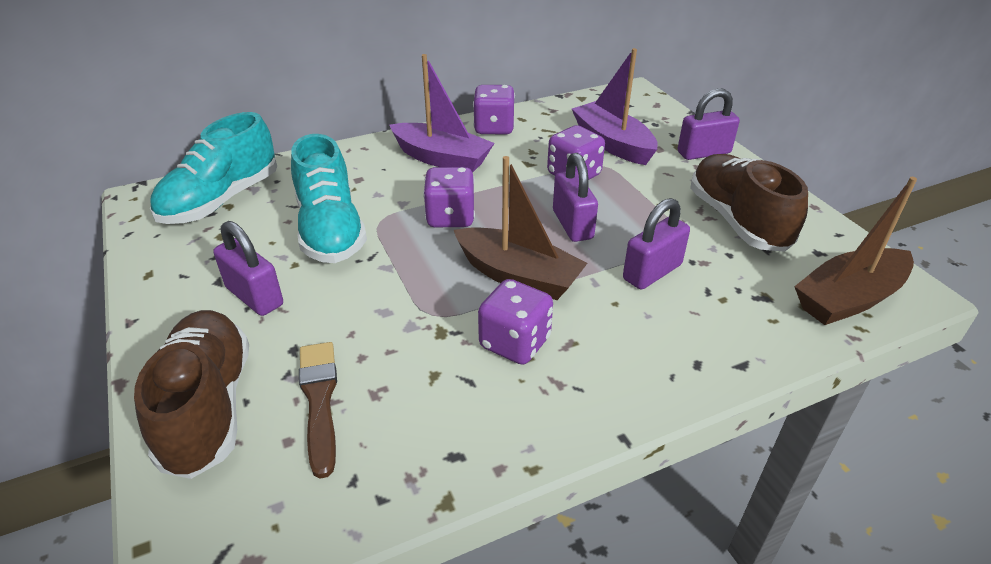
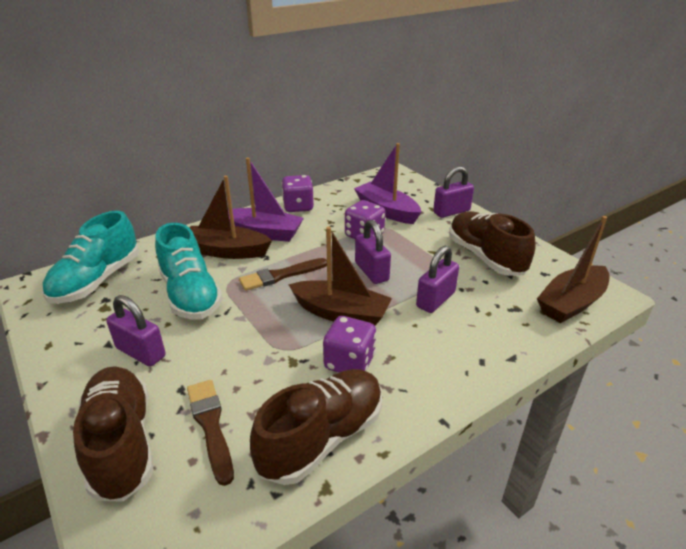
camera: 10 degrees left, 5 degrees down
(388, 178) = (226, 251): none -> brown boat
(450, 217) = (281, 275): purple dice -> brown brush
(456, 436) = (322, 438): none -> brown shoe

